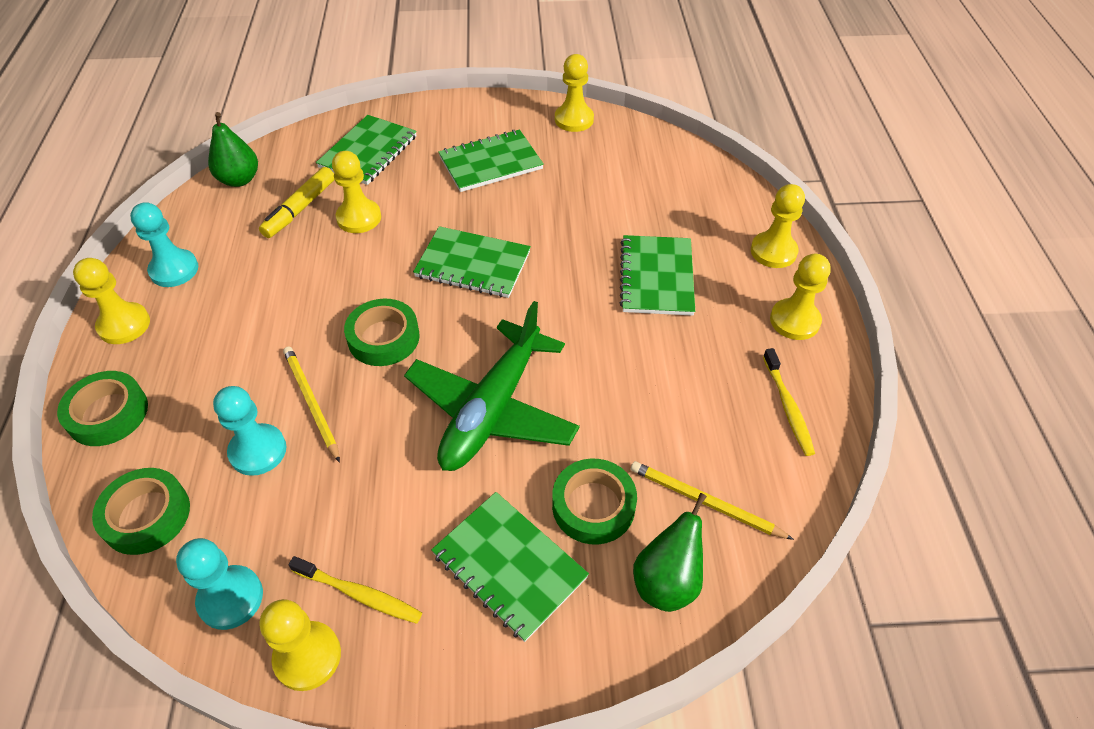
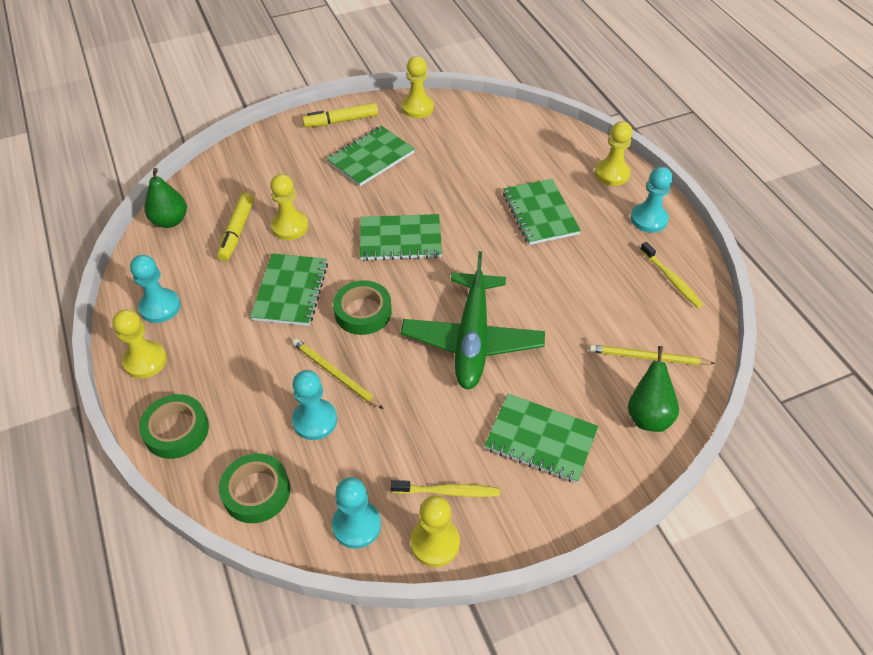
camera: 20 degrees left, 0 degrees up
(368, 152) = (266, 172): green notebook -> green notebook (290, 291)
(480, 115) = (341, 121): none -> yellow marker
(593, 506) = (576, 383): green tape -> none
(794, 321) = (648, 219): yellow pawn -> turquoise pawn

